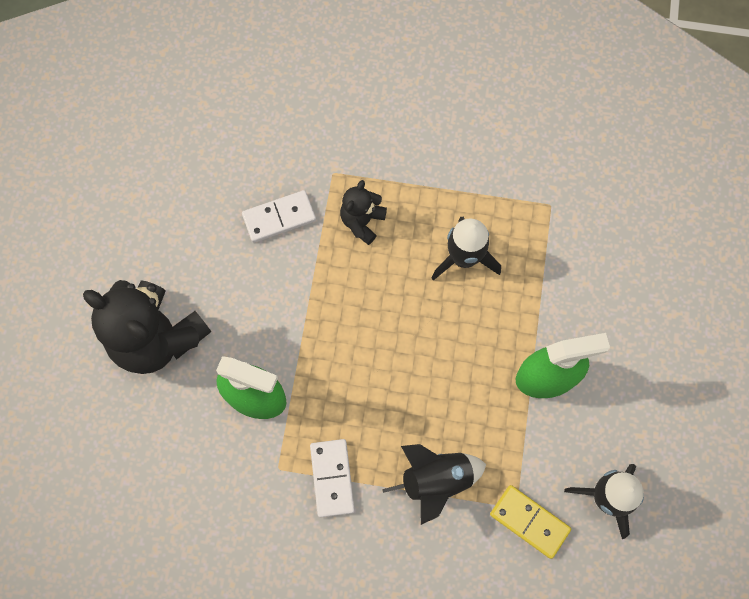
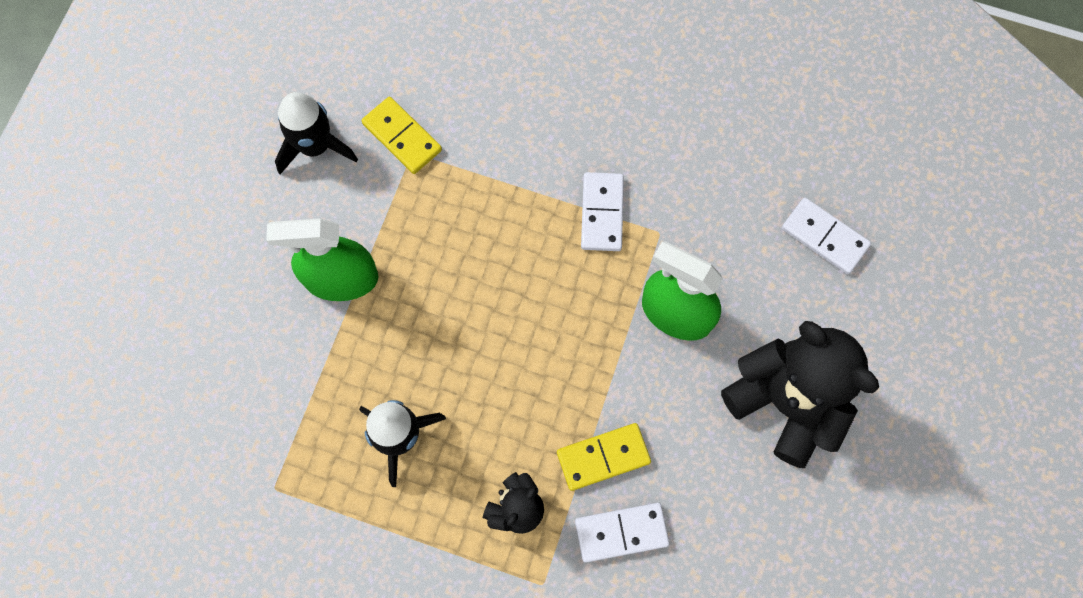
camera: 170 degrees left, 0 degrees up
(129, 490) = (824, 237): none -> white domino
(301, 269) = (603, 457): none -> yellow domino
(436, 481) = (490, 192): black rocket -> none

